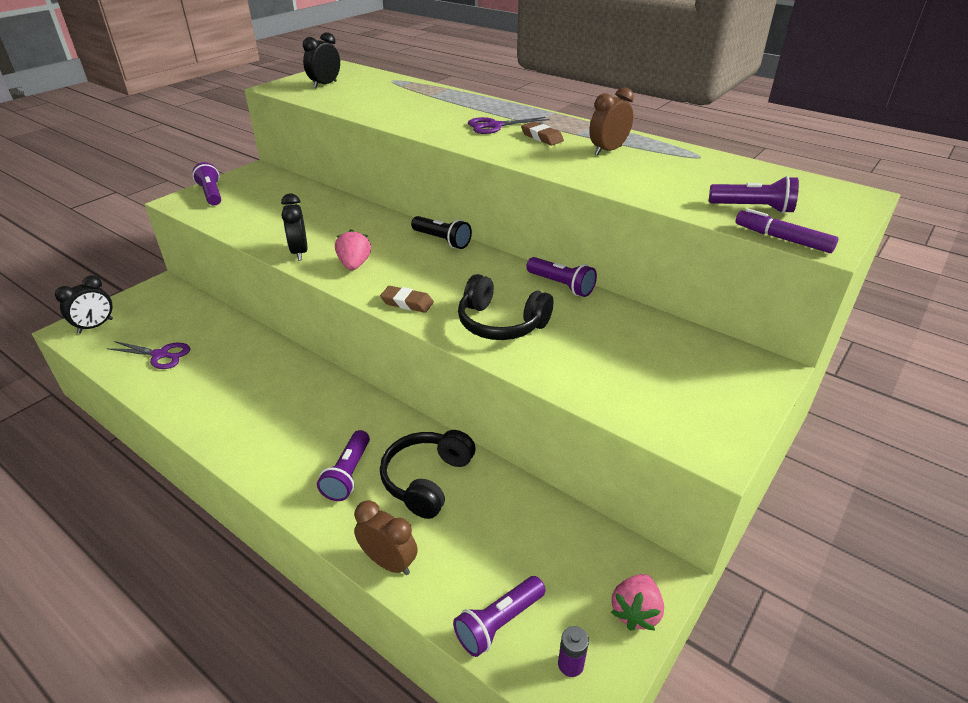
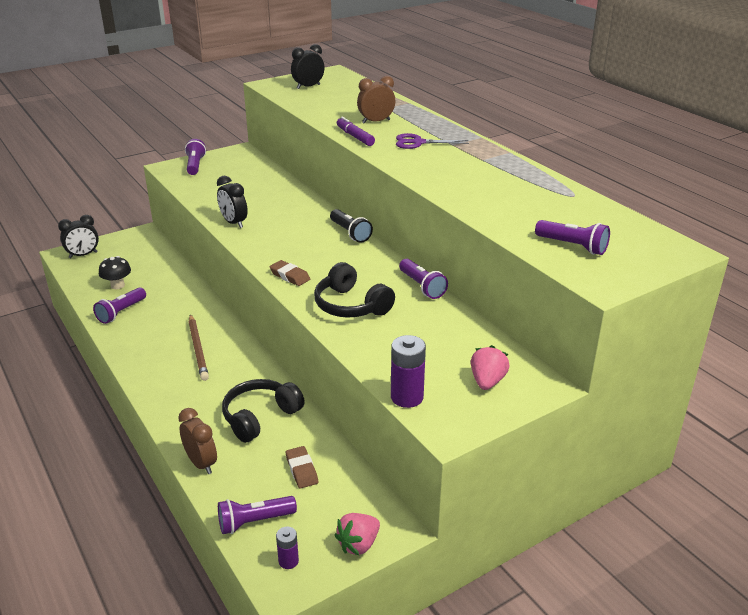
camera: 20 degrees right, 5 degrees down
(160, 355) = (117, 285): purple scissors -> black mushroom
(299, 252) = (234, 223): black clock -> black clock turned 45 degrees counterclockwise
(305, 412) = (198, 349): none -> brown pencil
(348, 474) = (205, 399): purple flashlight -> purple flashlight (121, 312)
(354, 265) = (269, 240): pink strawberry -> pink strawberry (487, 381)
(542, 137) = (449, 158): brown eraser -> brown eraser (302, 470)
(608, 150) = (495, 178): brown clock -> brown clock (376, 121)
(642, 421) = (407, 397): none -> purple battery
(782, 239) = (571, 274): purple marker -> purple marker (355, 137)

